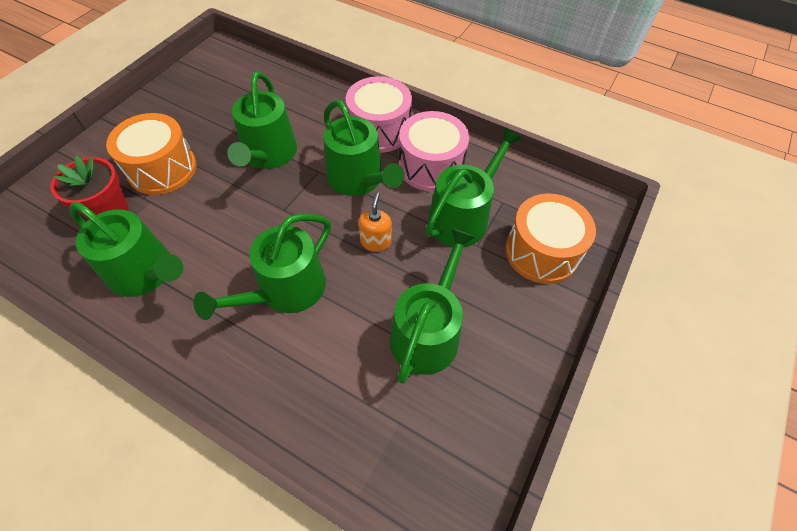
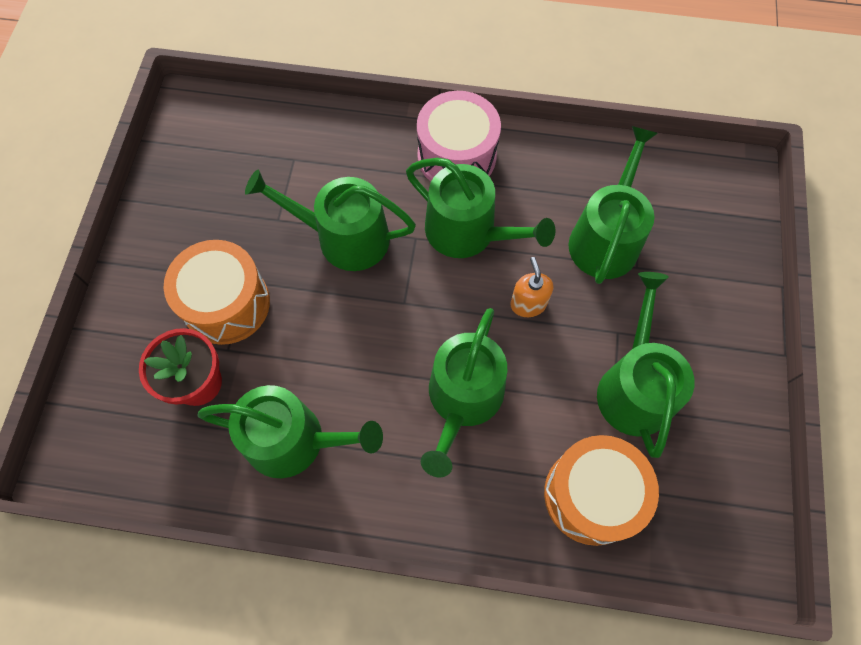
camera: 20 degrees left, 10 degrees up
(268, 155) = (344, 237): green watering can -> green watering can turned 120 degrees clockwise
(430, 166) = (540, 185): pink drum -> none
(541, 252) = (706, 250): orange drum -> orange drum (592, 495)

